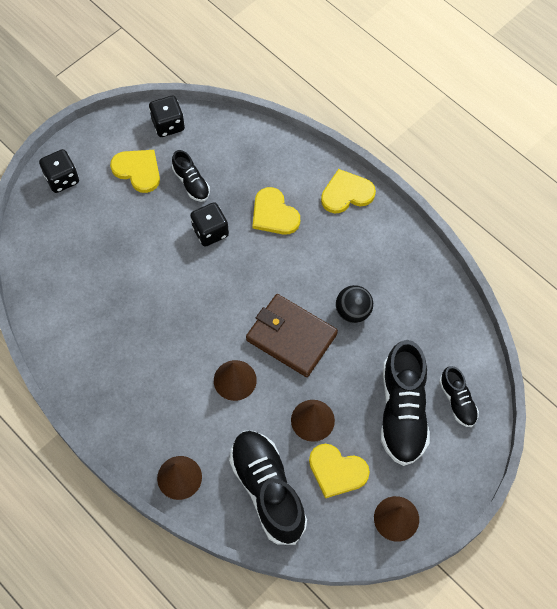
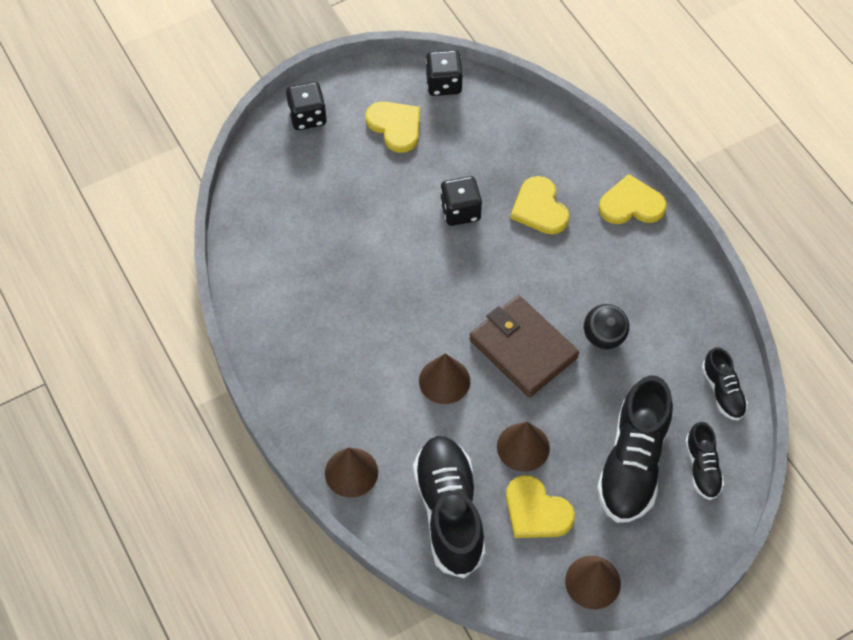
camera: 15 degrees right, 5 degrees down
(191, 183) = (453, 153): black shoe -> black shoe (722, 391)

